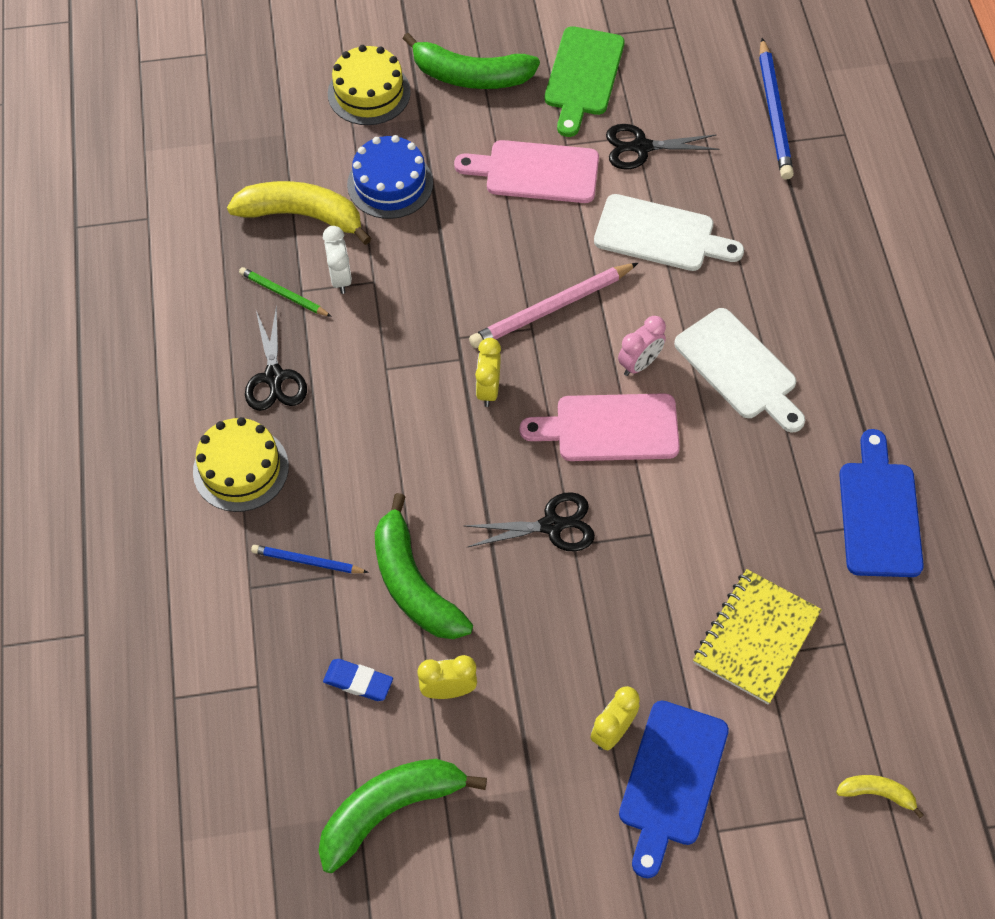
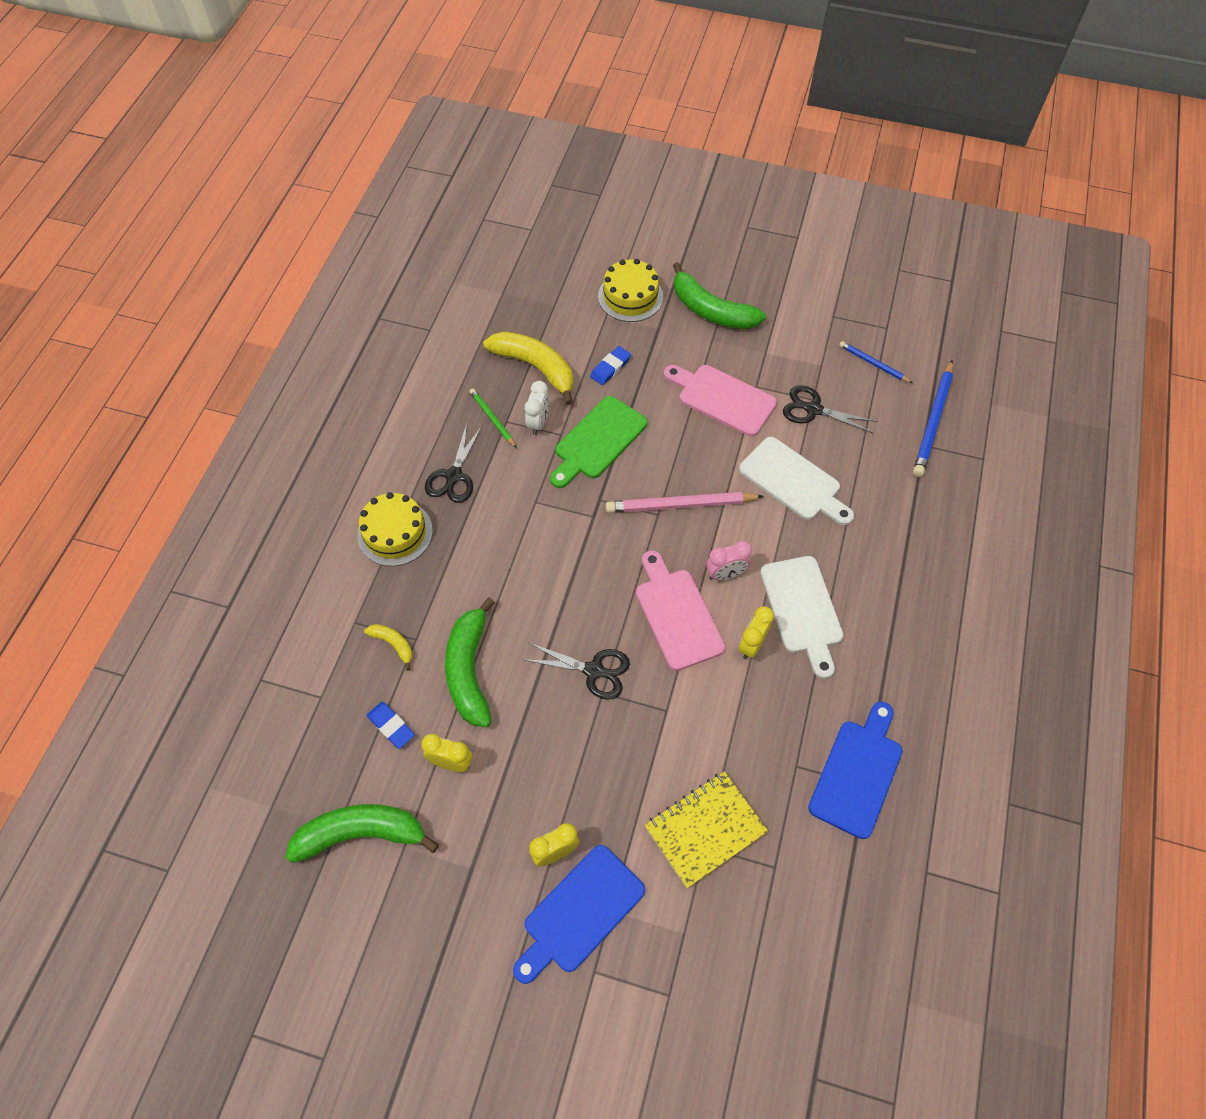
camera: 25 degrees right, 0 degrees up
(307, 561) = (404, 620): blue pencil -> blue pencil (873, 364)
(390, 184) = (610, 368): blue cake -> blue eraser
(488, 389) = (601, 547): yellow clock -> yellow clock (752, 645)
(583, 76) = (796, 340): green cutting board -> green cutting board (598, 441)
(610, 428) = (677, 614): pink cutting board -> pink cutting board turned 45 degrees clockwise
(876, 793) = (737, 1004): yellow banana -> yellow banana (393, 644)

